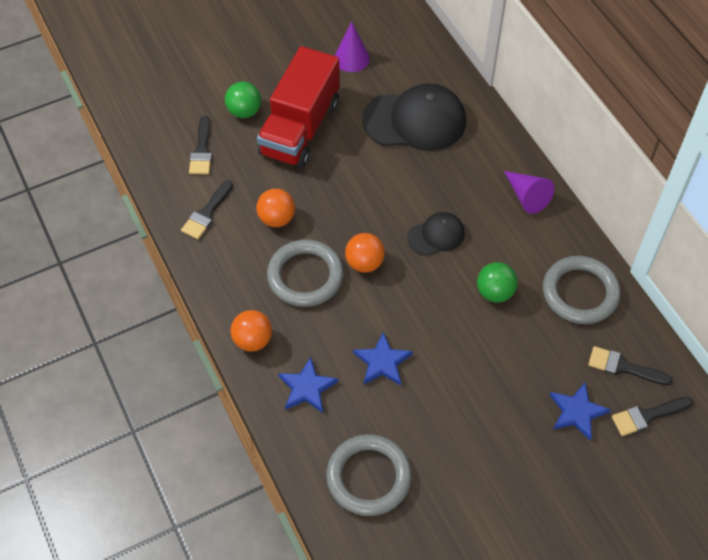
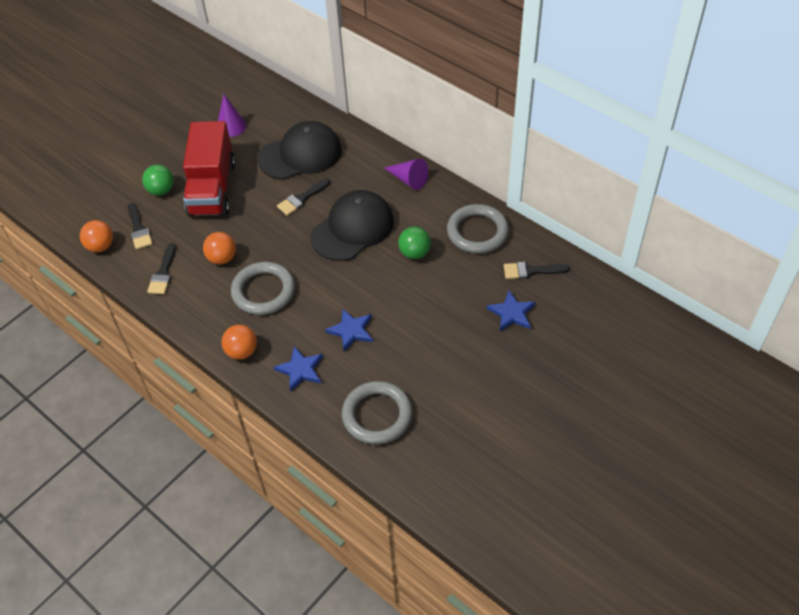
camera: 20 degrees left, 5 degrees down
(364, 263) = (306, 266): orange ball -> orange ball (100, 246)
(436, 235) = (352, 228): black cap -> black cap, size x1.88
(647, 416) = (563, 298): black brush -> black brush (301, 199)

